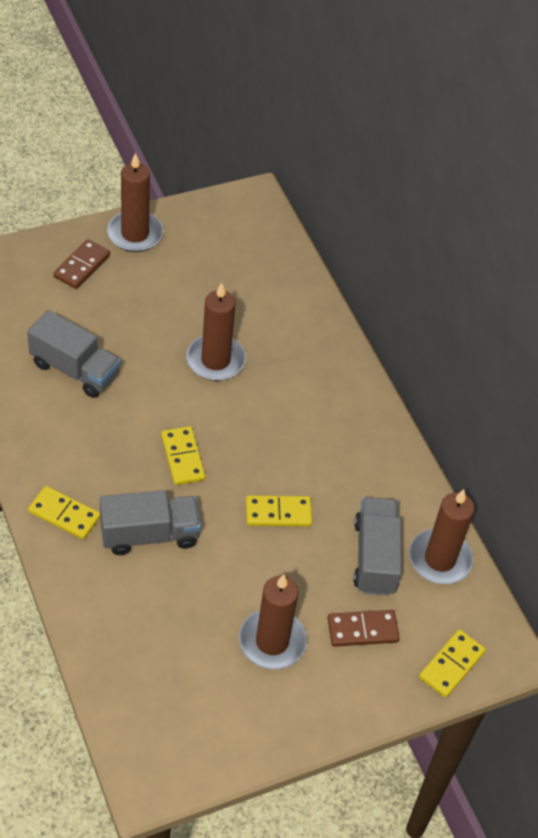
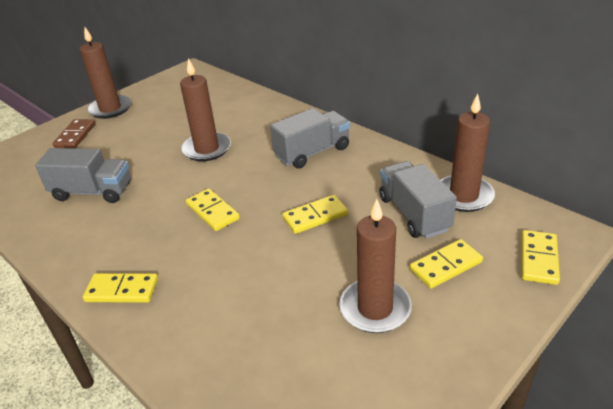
camera: 15 degrees left, 15 degrees down
(149, 534) = (211, 274): grey truck -> grey truck (312, 152)
(362, 630) = (446, 266): brown domino -> yellow domino

